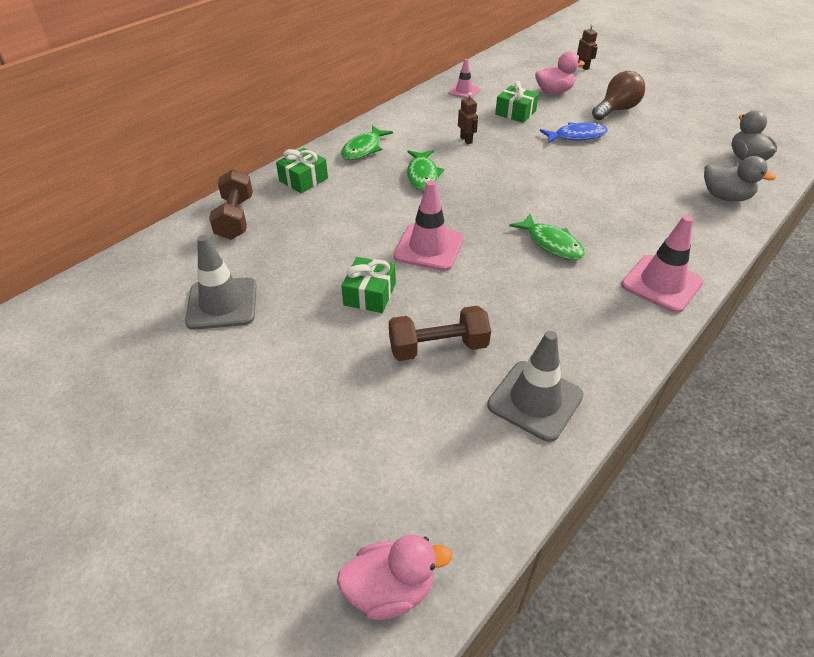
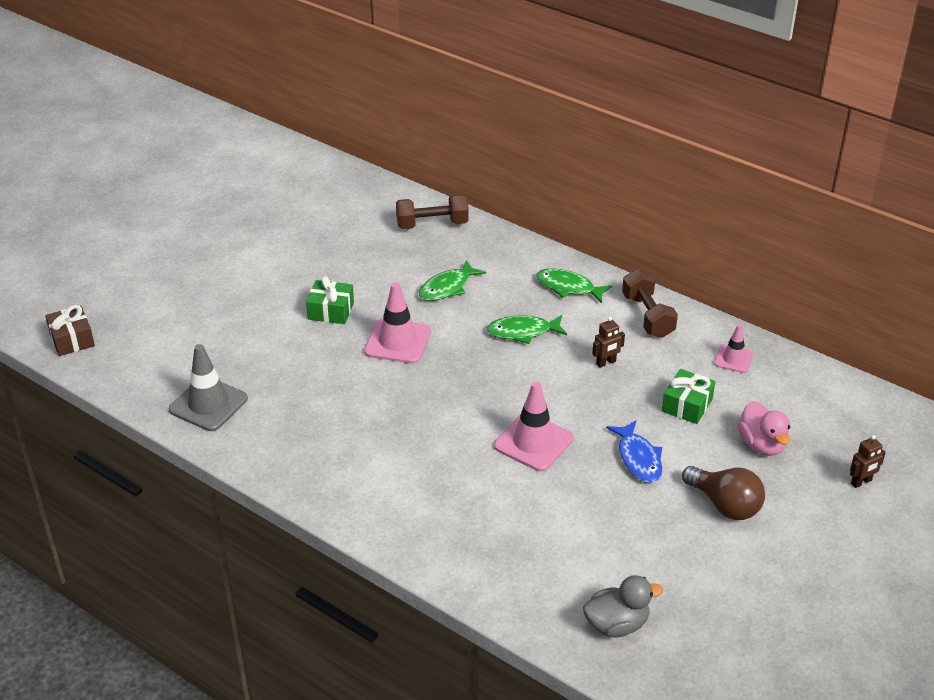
camera: 85 degrees right, 5 degrees down
(222, 304) = (318, 237): grey traffic cone -> none
(303, 179) = (501, 254): green gift -> none
(390, 589) = (72, 339): pink duck -> brown gift
(438, 347) = (267, 352): brown dumbbell -> brown dumbbell (647, 316)
(551, 243) = (410, 424): green fish -> green fish (447, 287)
(661, 284) = (350, 498): pink traffic cone -> pink traffic cone (533, 442)
(725, 197) = (516, 581): grey duck -> none

